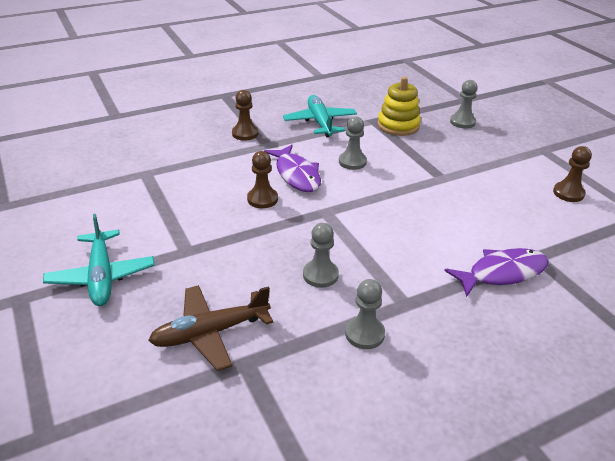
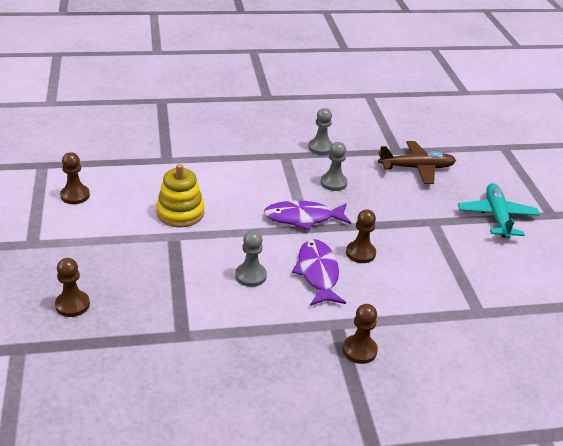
camera: 165 degrees left, 0 degrees up
(320, 122) = (255, 349): turquoise plane -> none
(398, 125) = (158, 318): yellow stacking toy -> yellow stacking toy (180, 213)
(462, 122) = (72, 305): grey pawn -> brown pawn
(502, 273) = (203, 156): purple fish -> purple fish (303, 218)

